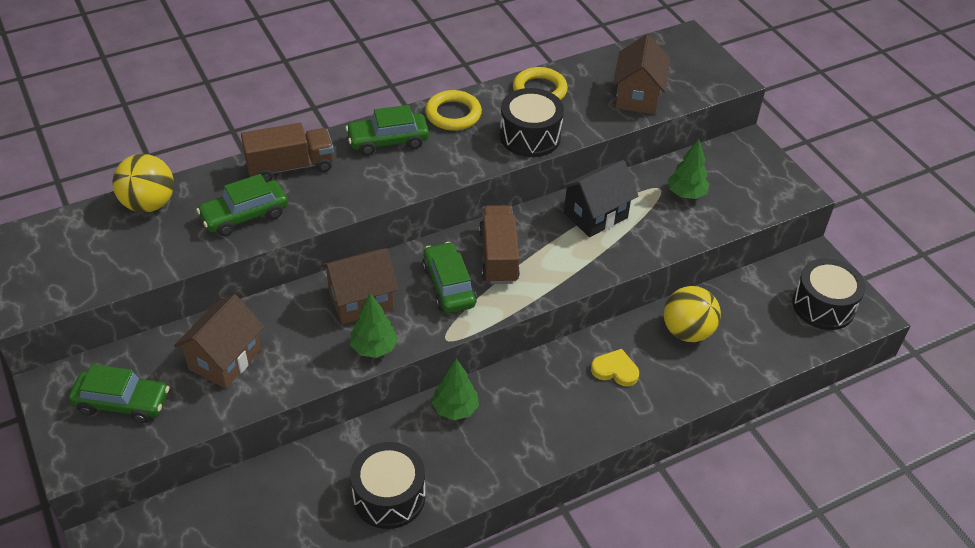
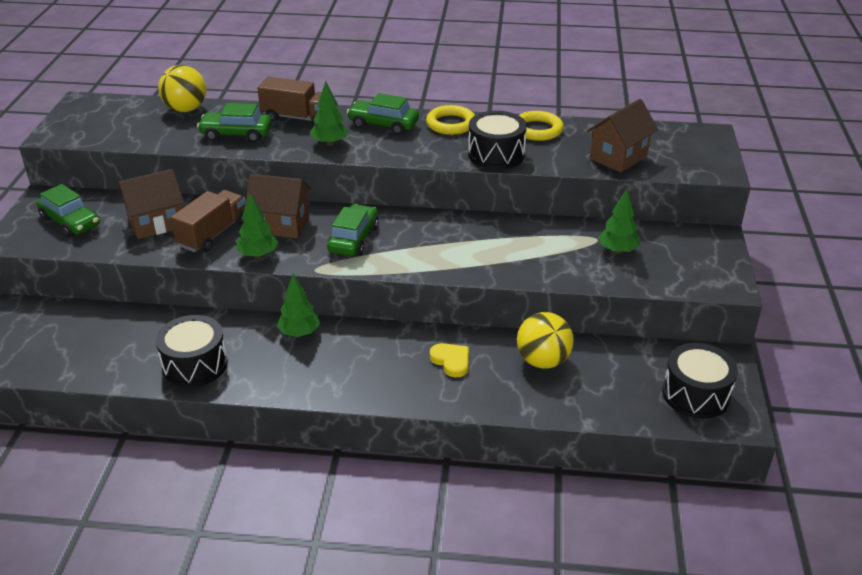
camera: 35 degrees right, 10 degrees down
(357, 187) = (330, 143): none -> green tree
(498, 256) = (412, 235): brown truck -> brown truck (213, 234)
(595, 215) = (520, 237): black house -> none

